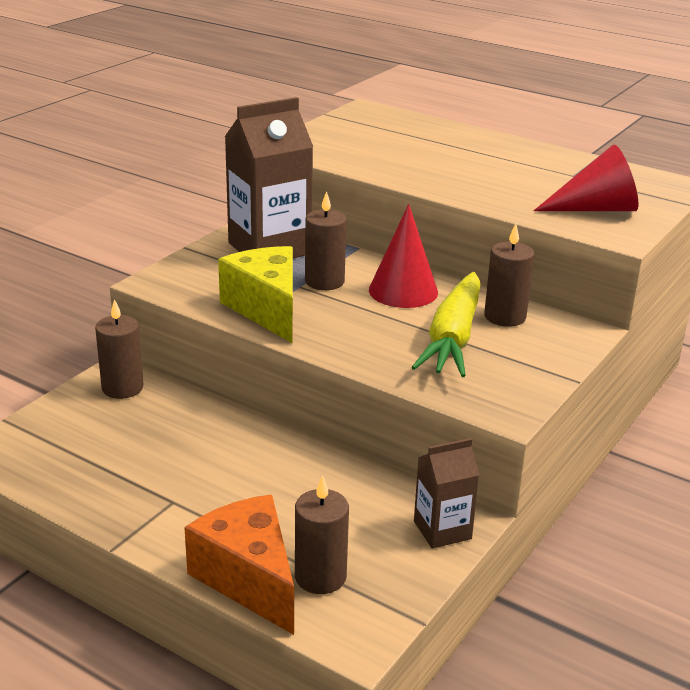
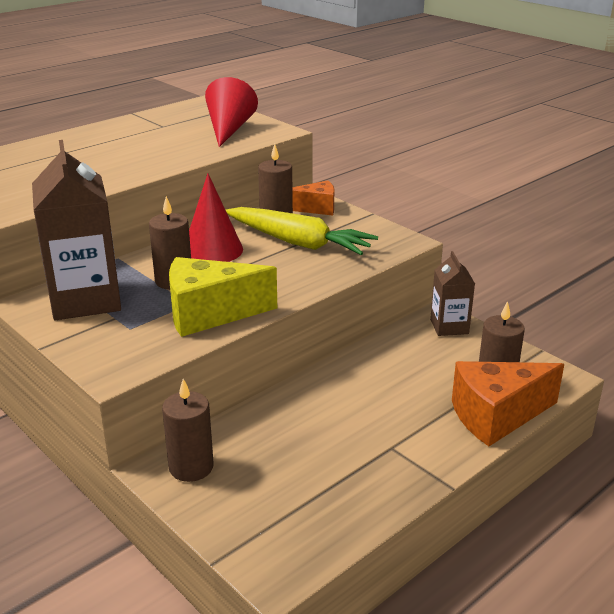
camera: 75 degrees left, 0 degrees up
(559, 339) = (316, 208): none -> orange cheese

